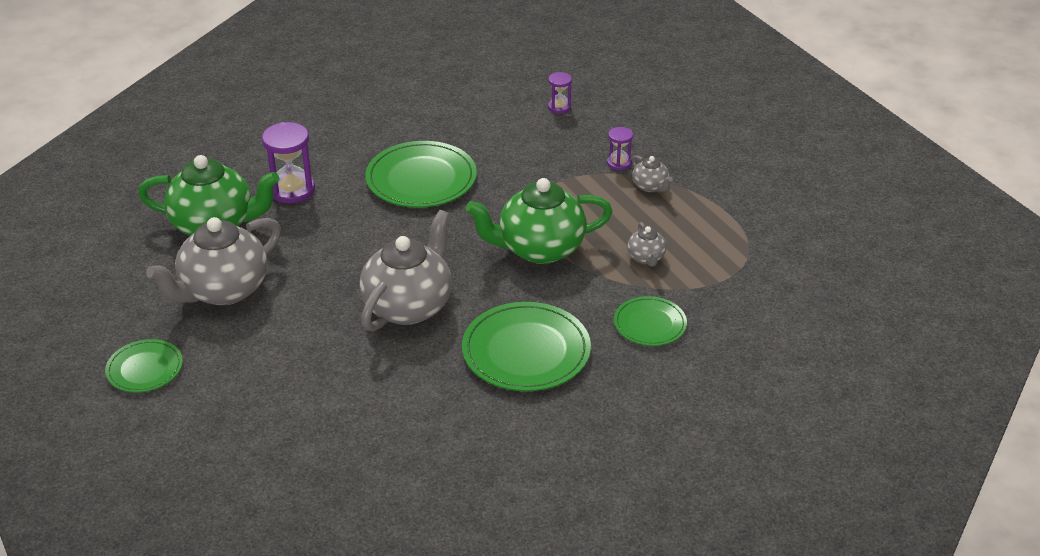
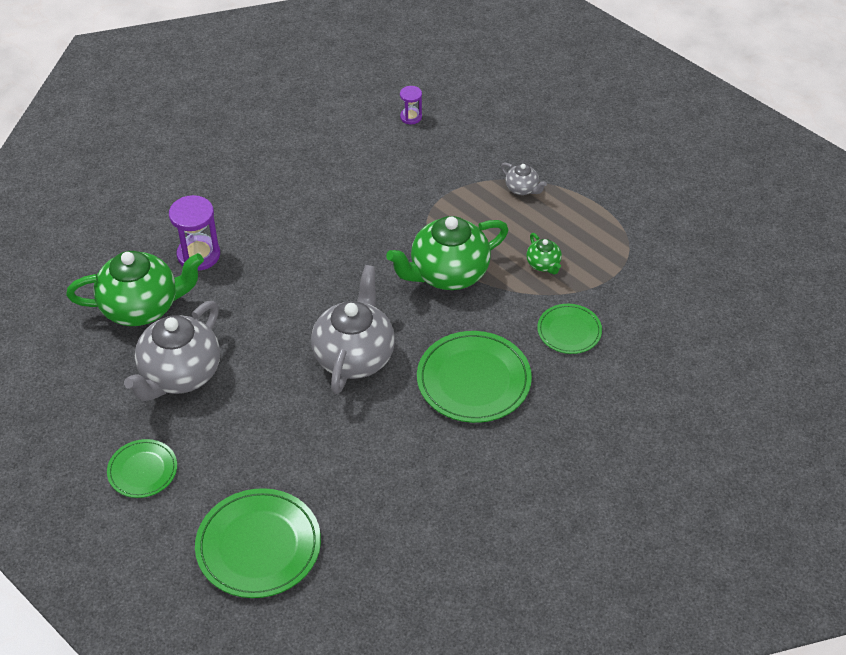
camera: 15 degrees left, 10 degrees up
(421, 179) = (314, 220): green plate -> green plate (258, 546)
(619, 163) = (486, 169): purple hourglass -> none
(646, 258) = (543, 264): grey teapot -> green teapot

